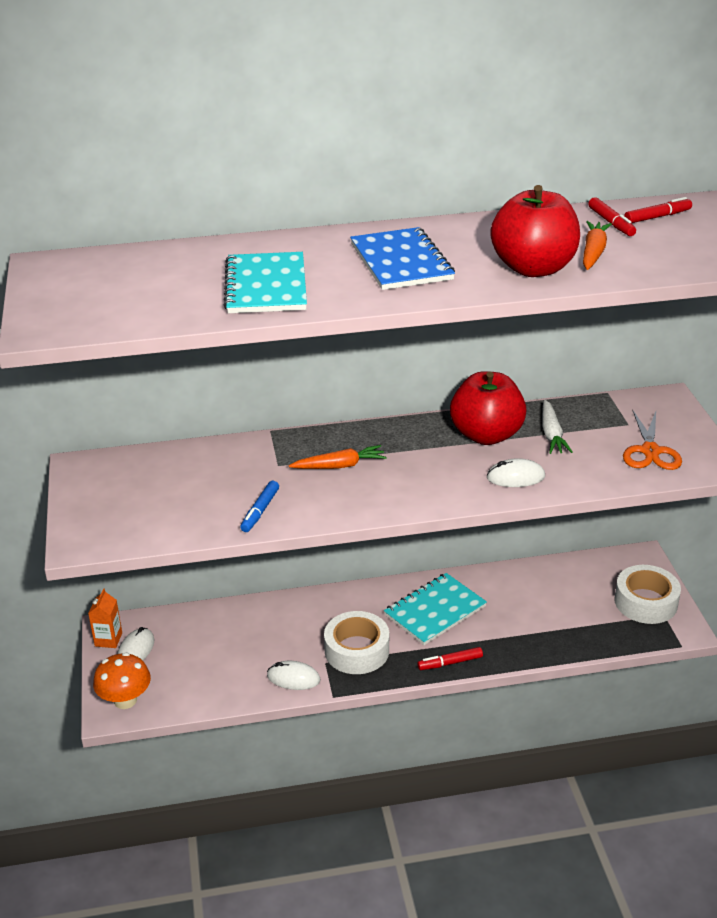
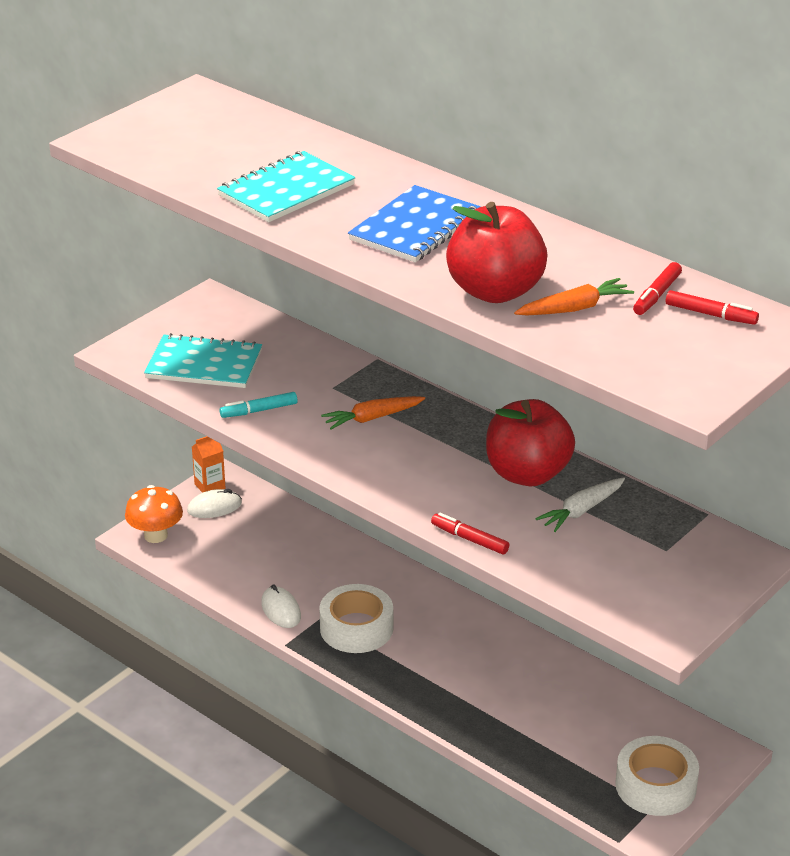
camera: 50 degrees right, 0 degrees up
(260, 511) = (259, 410): blue marker -> turquoise marker
(339, 466) = (372, 418): orange carrot -> orange carrot turned 120 degrees clockwise
(435, 610) = (465, 648): turquoise notebook -> turquoise notebook (204, 364)
(450, 663) = (407, 693): red marker -> red marker (469, 539)
(515, 477) = (481, 519): white mouse -> none
(650, 451) = (635, 582): orange scissors -> none

